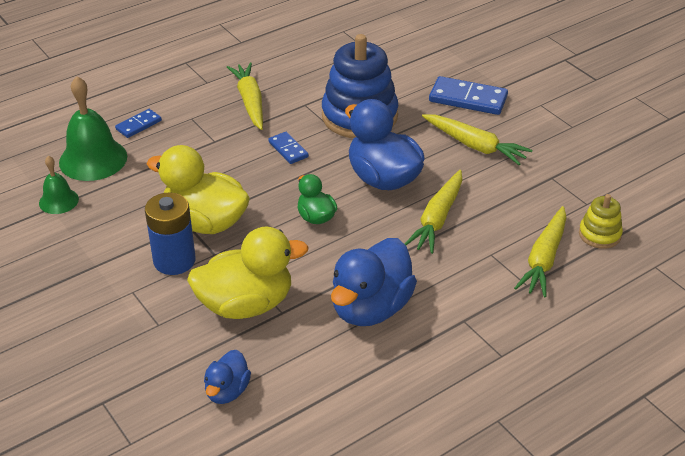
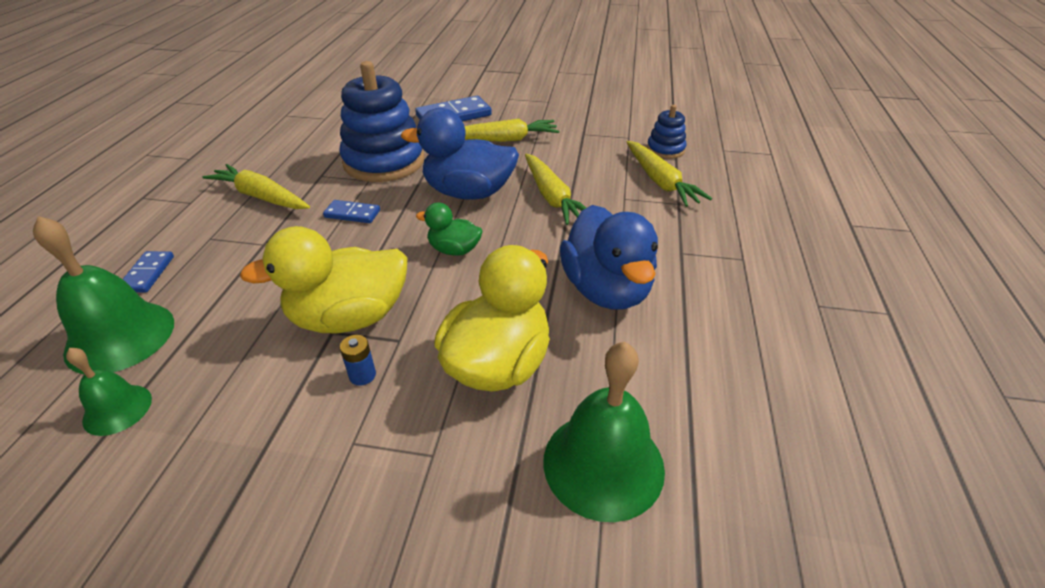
camera: 45 degrees left, 0 degrees up
(174, 261) = (362, 375): blue battery -> blue battery, size x0.45
(227, 391) = (603, 464): blue duck -> green bell
(599, 234) = (665, 149): yellow stacking toy -> blue stacking toy

